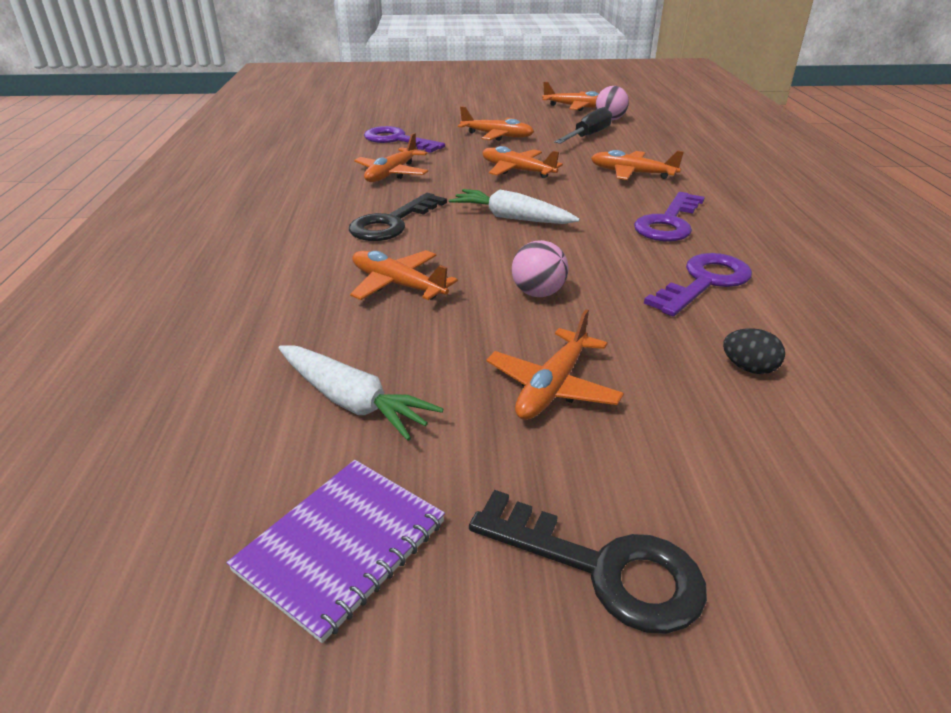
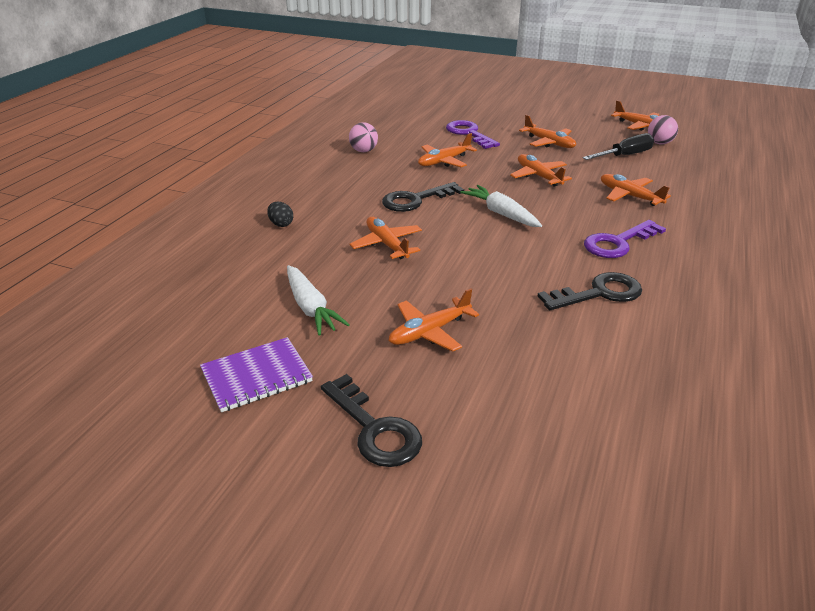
camera: 25 degrees right, 0 degrees up
(538, 293) = (472, 272): pink ball -> pink ball (363, 151)
(704, 282) = (599, 293): purple key -> black key
(748, 368) = (569, 357): black egg -> black egg (281, 224)

